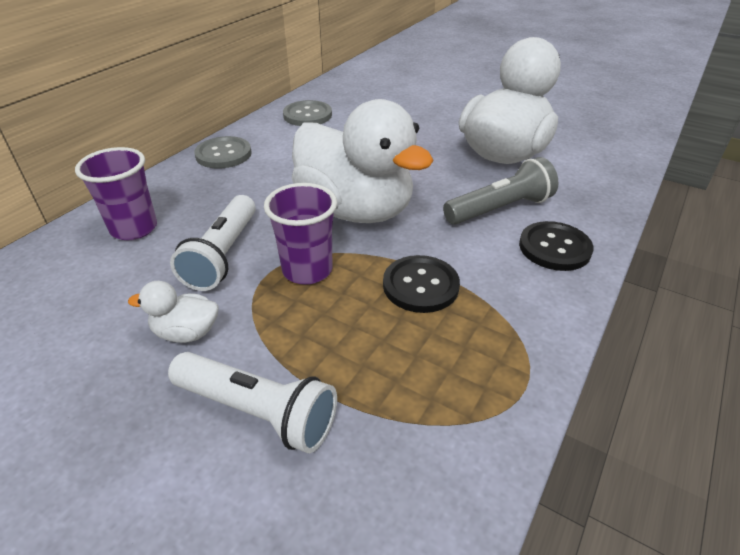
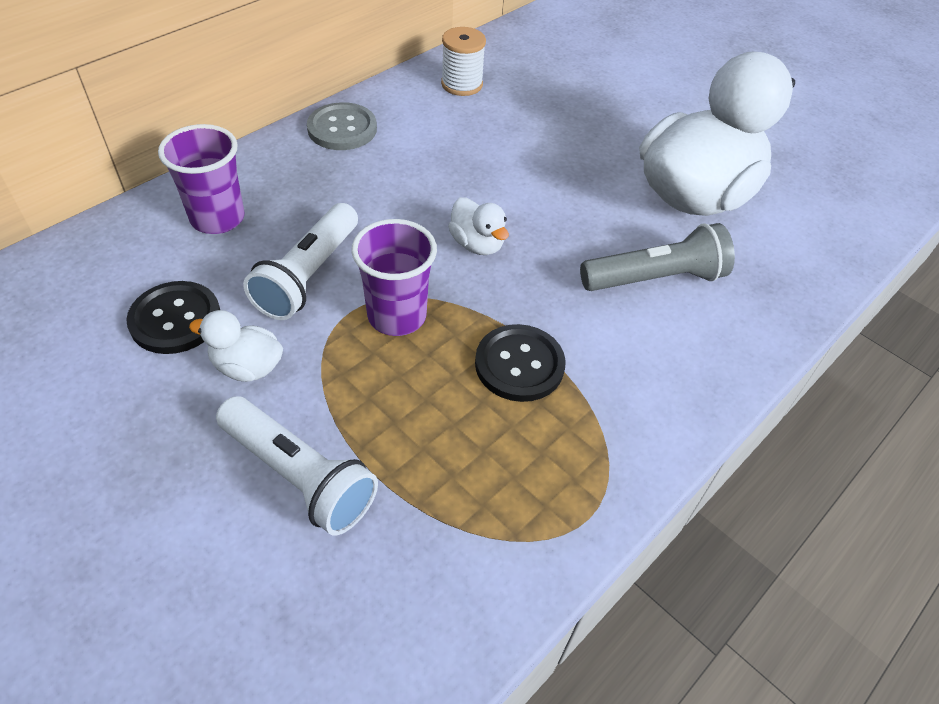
camera: 10 degrees right, 10 degrees up
(307, 115) = (462, 84): grey button -> white spool
(355, 210) = (477, 244): white duck -> white duck, size x0.41
(554, 248) = (700, 348): black button -> black button (175, 319)

